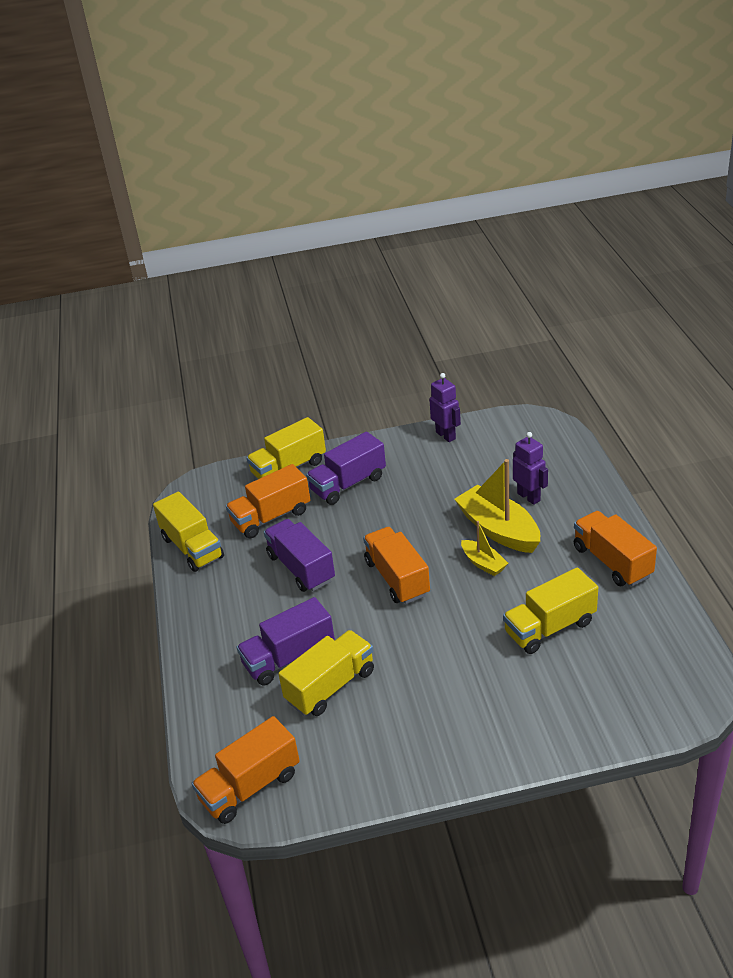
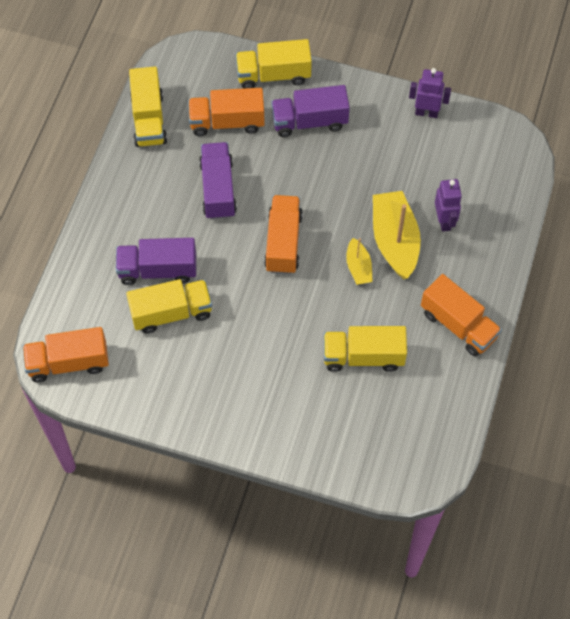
camera: 25 degrees right, 25 degrees up
(446, 435) = (426, 112): purple robot -> purple robot turned 75 degrees counterclockwise
(612, 562) = (458, 325): orange truck -> orange truck turned 135 degrees clockwise

